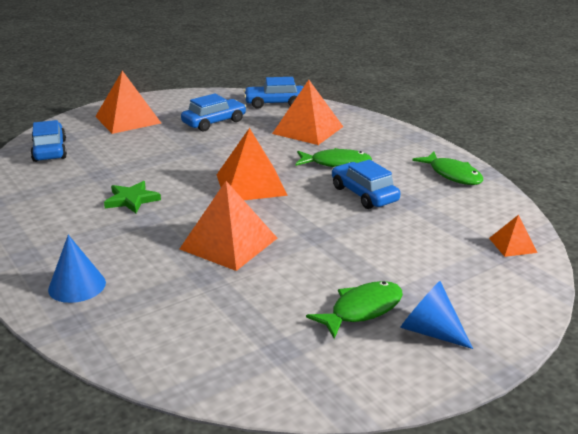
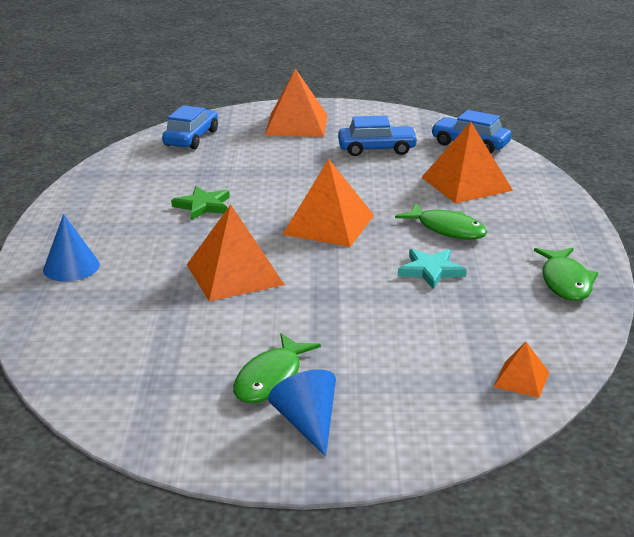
camera: 35 degrees right, 0 degrees up
(362, 310) = (272, 379): green fish -> green fish turned 120 degrees clockwise
(364, 194) = (431, 271): blue car -> turquoise star

